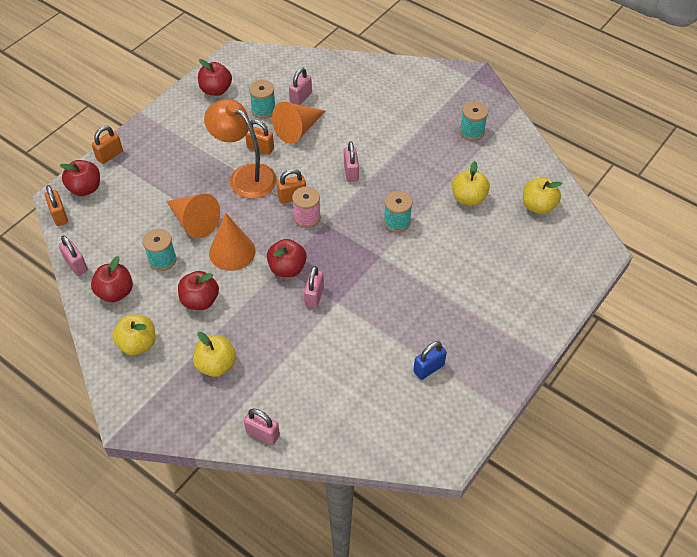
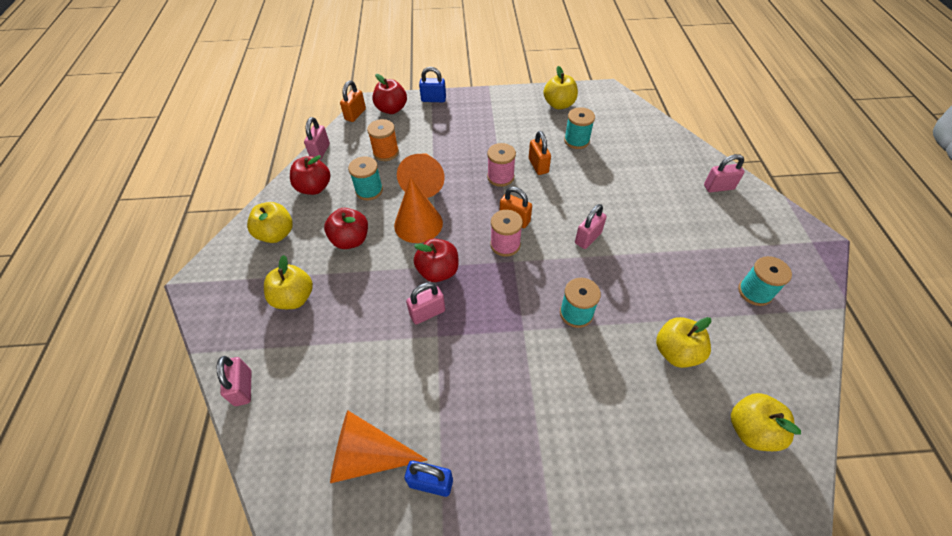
camera: 50 degrees right, 0 degrees up
(109, 155) = (433, 99): orange padlock -> blue padlock
(133, 224) = (386, 152): none -> orange spool
(216, 90) = (559, 104): red apple -> yellow apple
(245, 176) = (500, 177): orange lamp -> pink spool
(298, 130) = (585, 173): orange cone -> orange cone (368, 456)
(301, 98) = (618, 151): pink padlock -> pink padlock (718, 187)

